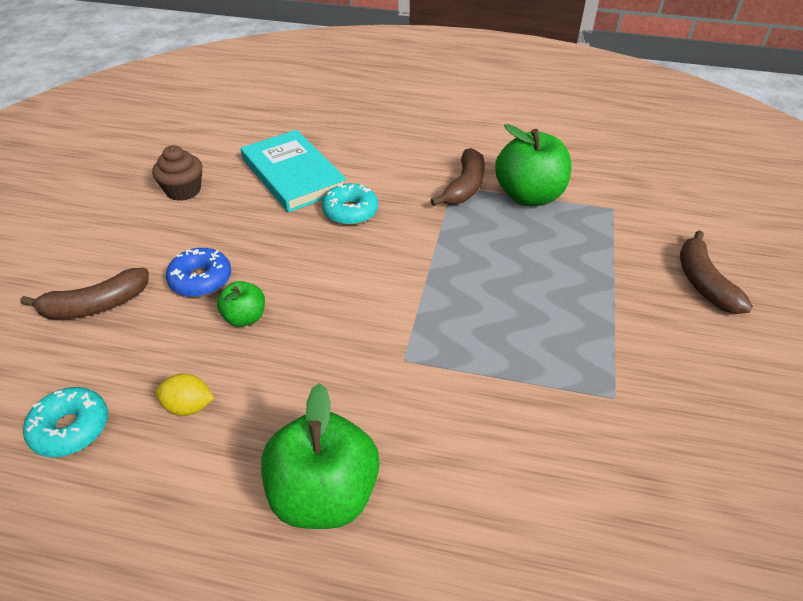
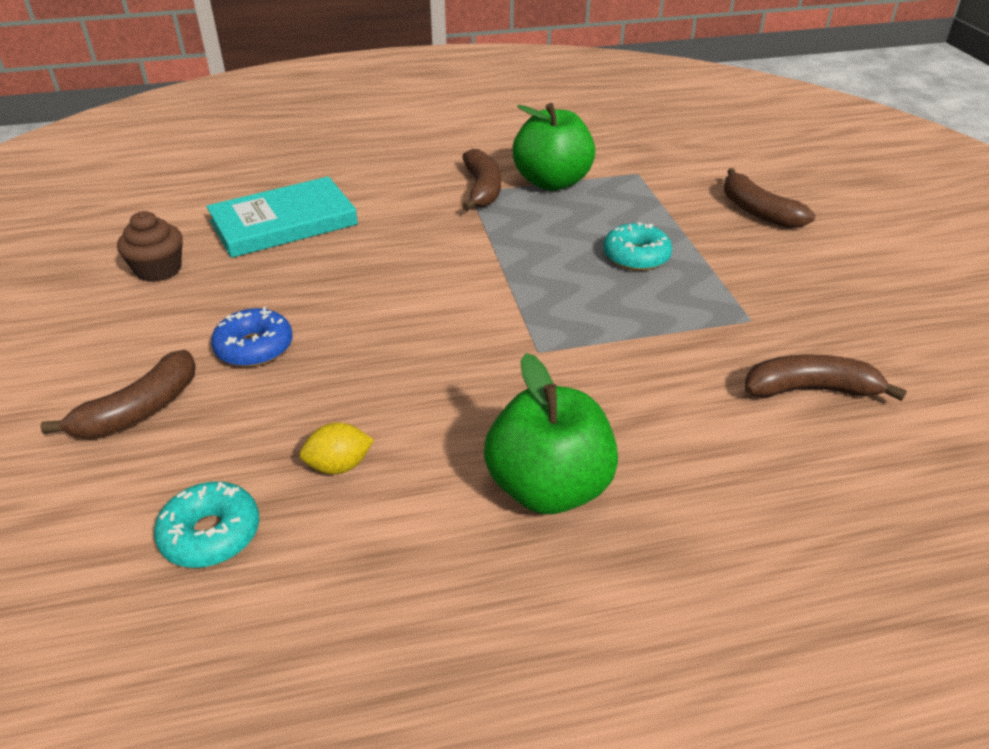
camera: 25 degrees left, 5 degrees down
(245, 318) = (337, 367): green apple -> none
(293, 175) = (284, 223): turquoise book -> turquoise book turned 60 degrees counterclockwise
(350, 211) = (378, 240): turquoise donut -> turquoise donut (636, 256)
(621, 494) = (810, 390): none -> brown banana

